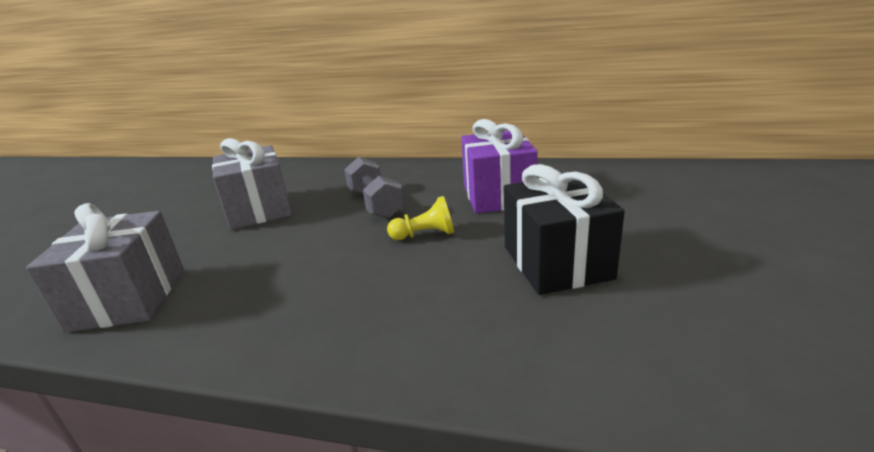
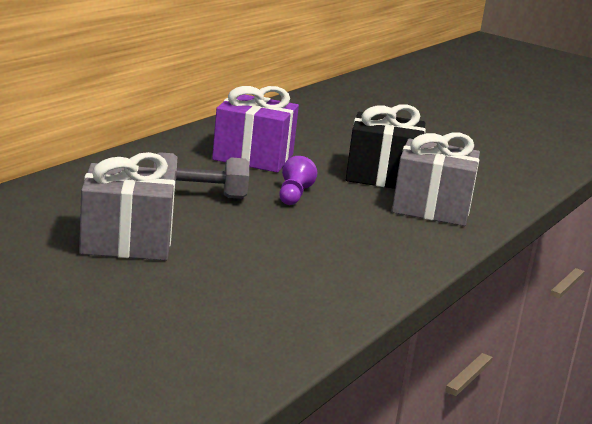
camera: 75 degrees left, 5 degrees down
(129, 298) = (271, 314): grey gift -> grey gift (431, 208)
(425, 235) = (293, 195): yellow pawn -> purple pawn

